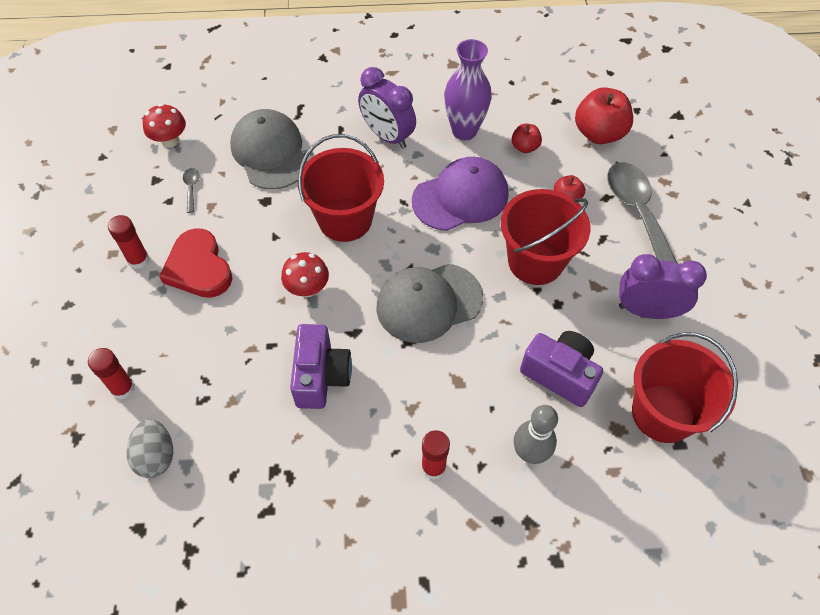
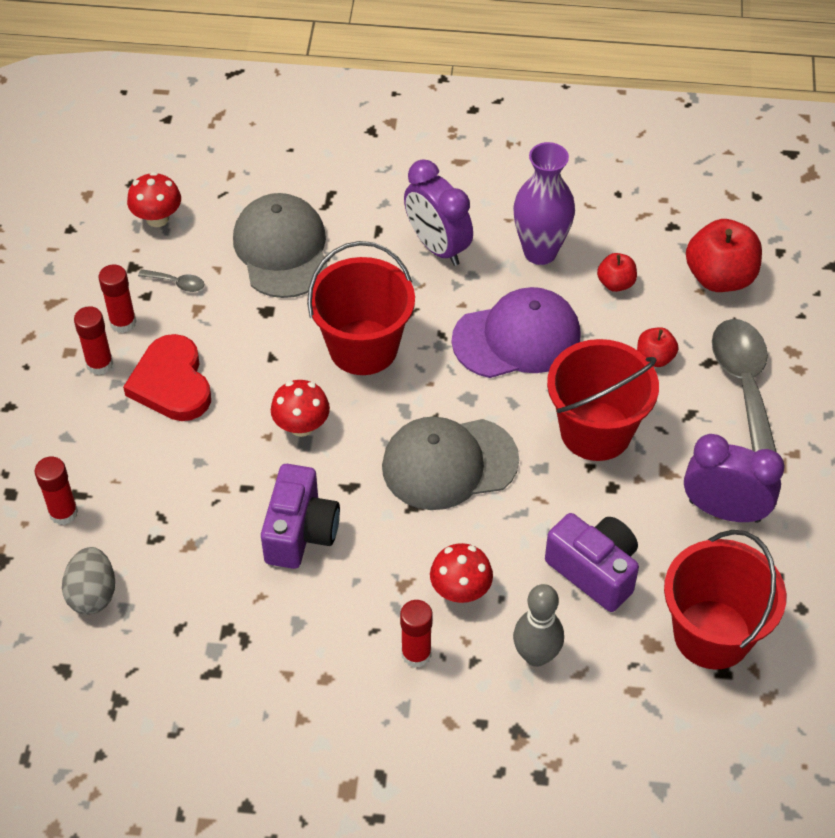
camera: 10 degrees right, 5 degrees down
(153, 224) = (123, 322): none -> red glue stick
(192, 188) = (176, 283): grey spoon -> grey spoon turned 105 degrees clockwise
(458, 407) = (460, 591): none -> red mushroom

